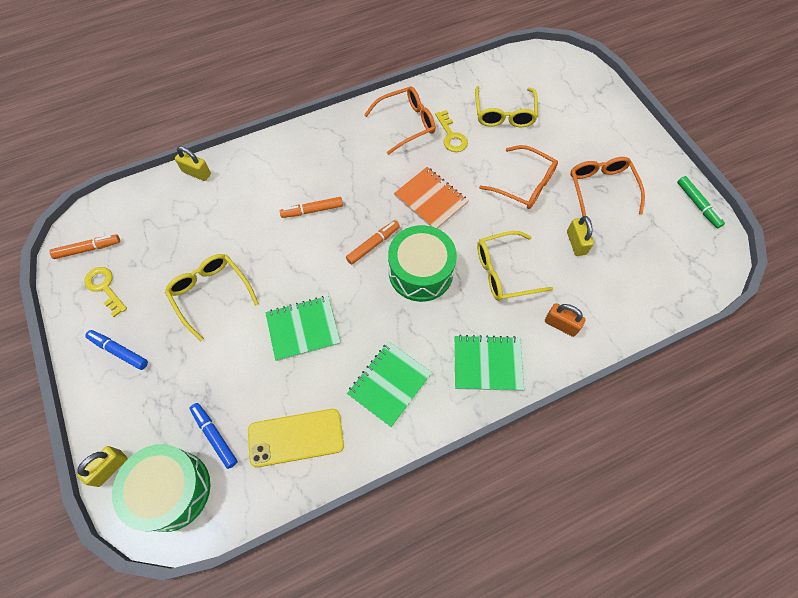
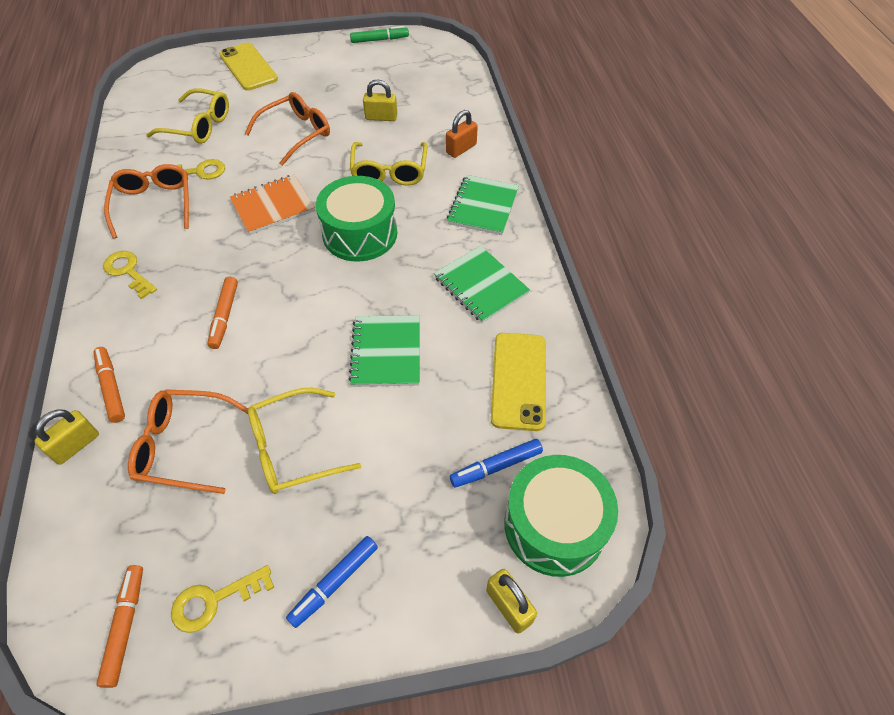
camera: 75 degrees left, 10 degrees down
(337, 137) = (128, 272): none -> yellow key
(373, 244) = (305, 266): orange marker -> orange marker (111, 387)
(597, 117) = (248, 67): none -> yellow phone
(601, 189) = (331, 87): orange glasses -> orange glasses (183, 446)

